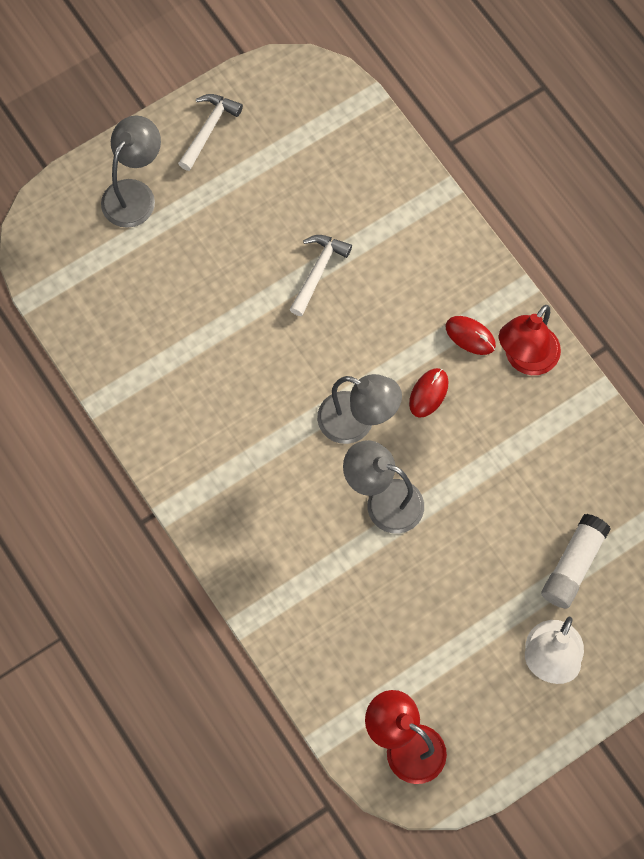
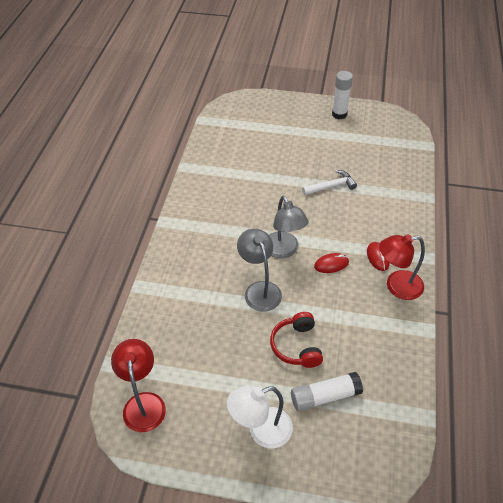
camera: 45 degrees right, 20 degrees down
(134, 194) = (284, 115): grey lamp -> none
(208, 129) = (339, 114): white hammer -> white glue stick
(491, 534) = (296, 346): none -> red headphones

